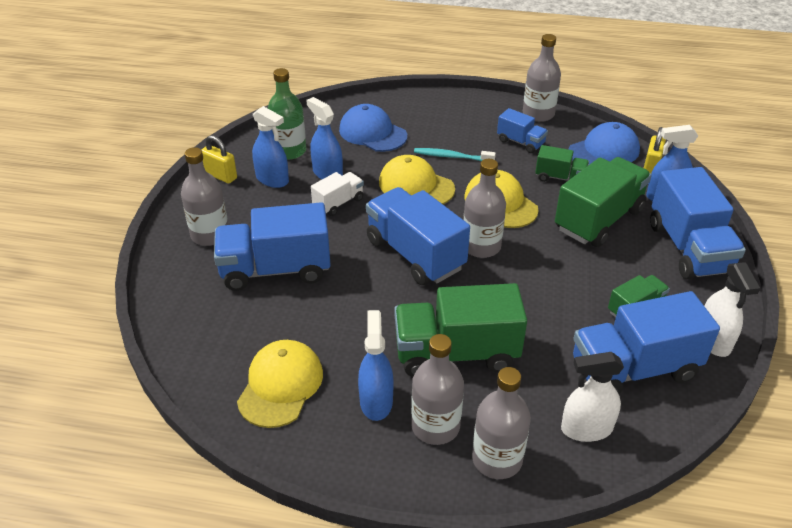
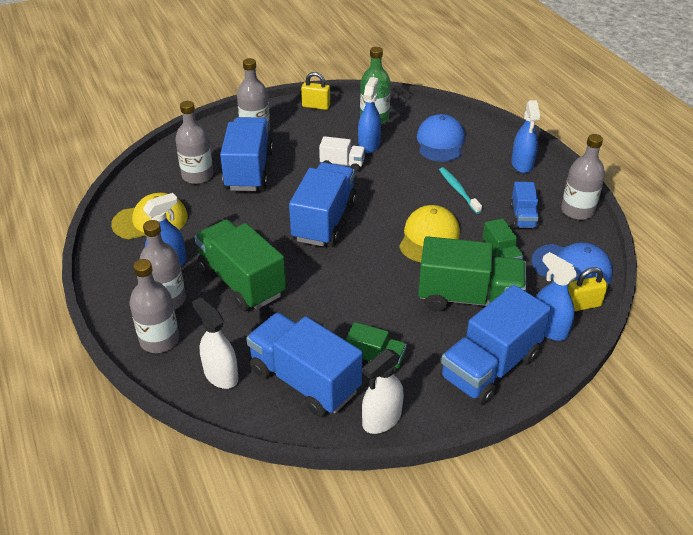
camera: 55 degrees right, 0 degrees up
(221, 176) = (316, 106): yellow padlock -> yellow padlock turned 75 degrees counterclockwise
(272, 179) = (336, 126): blue spray bottle -> blue spray bottle (522, 164)
(275, 270) = (248, 170): blue truck -> blue truck turned 45 degrees clockwise
(416, 186) = (401, 189): yellow cap -> none
(481, 246) = (366, 248): grey bottle -> grey bottle (197, 176)

